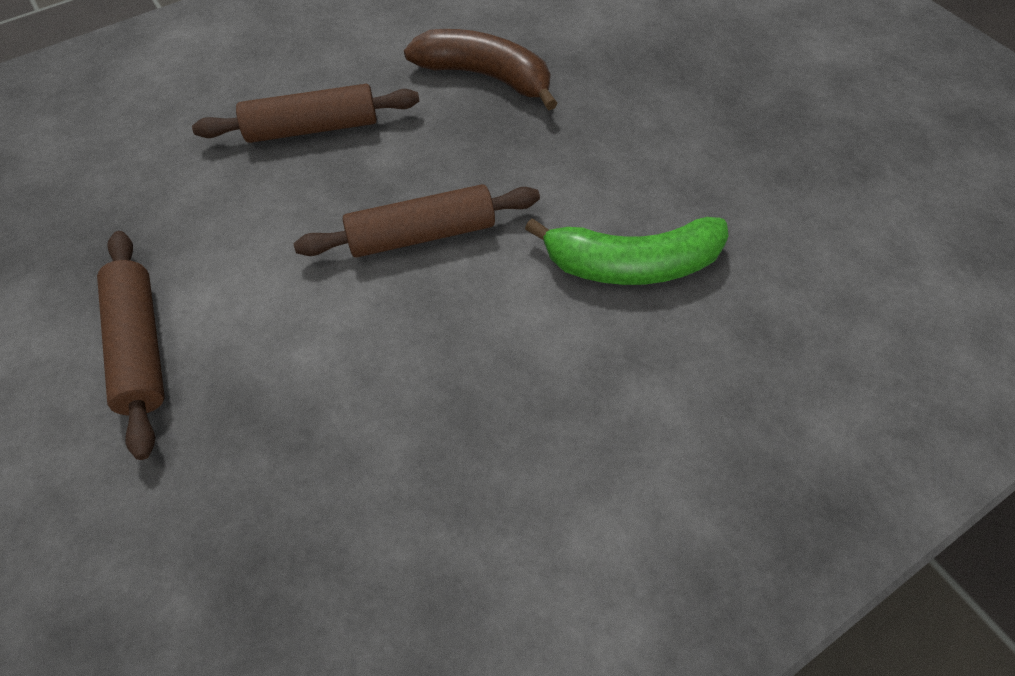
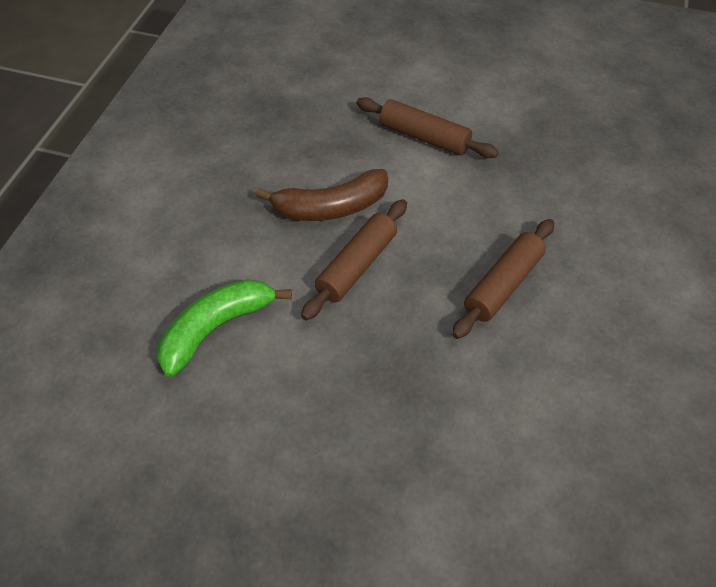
camera: 140 degrees right, 5 degrees down
(485, 76) = (445, 409): brown banana -> brown banana (331, 207)

